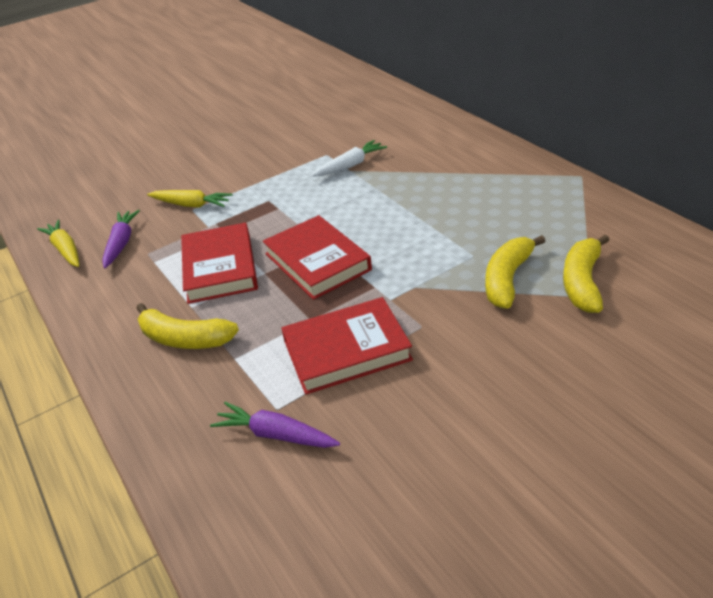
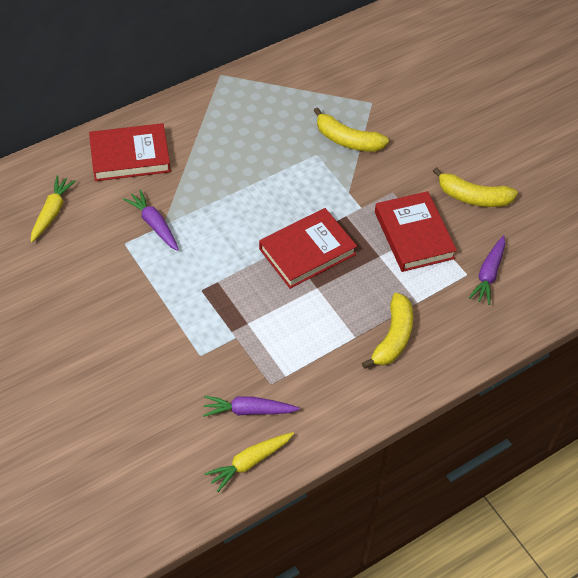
camera: 95 degrees left, 15 degrees up
(191, 205) = (192, 356): yellow carrot -> yellow carrot (52, 212)
(220, 268) = (304, 321): red book -> red book (130, 156)
(350, 165) = (154, 224): white carrot -> purple carrot
(582, 282) = (356, 103): yellow banana -> yellow banana (473, 197)

